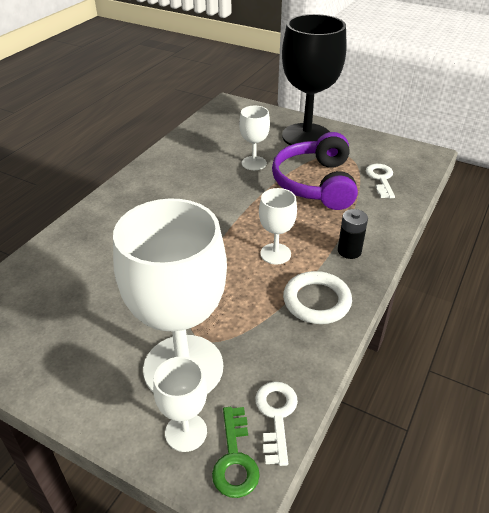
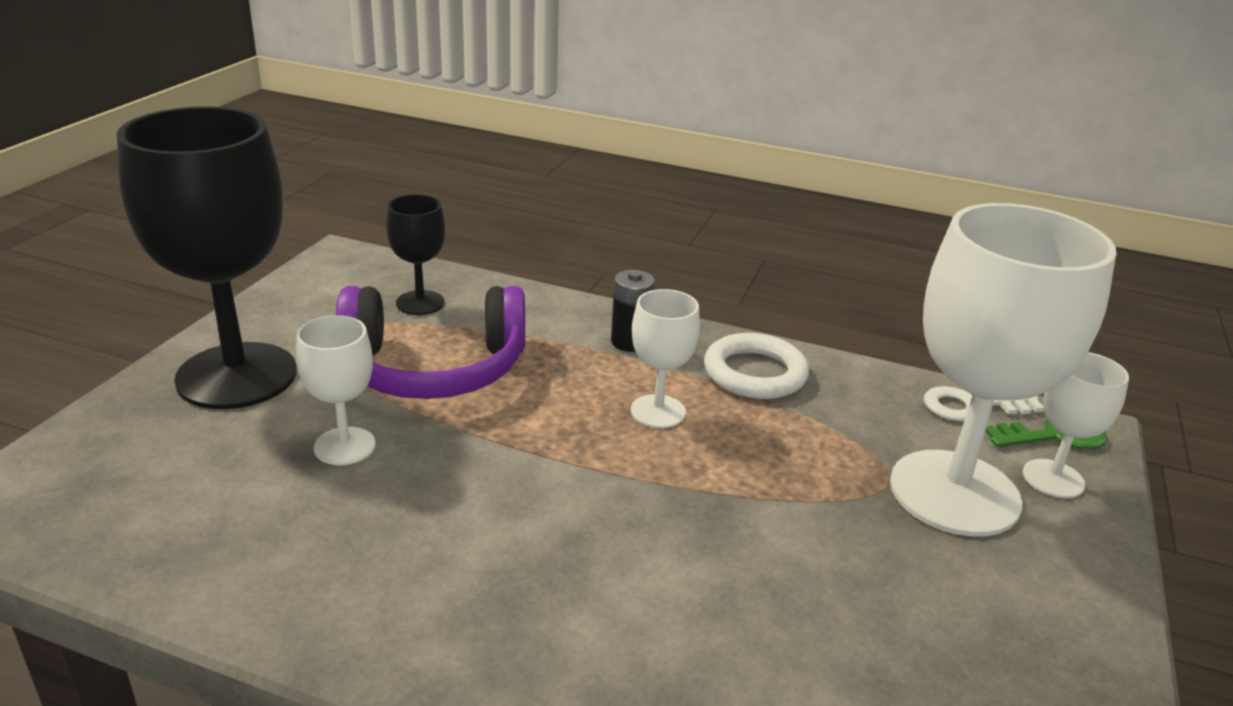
camera: 100 degrees left, 10 degrees down
(381, 179) = (420, 303): white key -> black goblet

